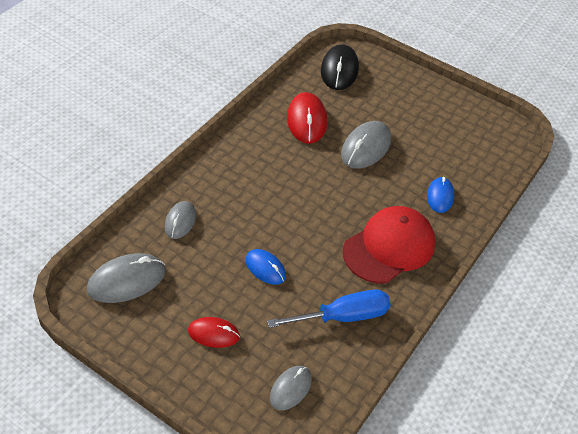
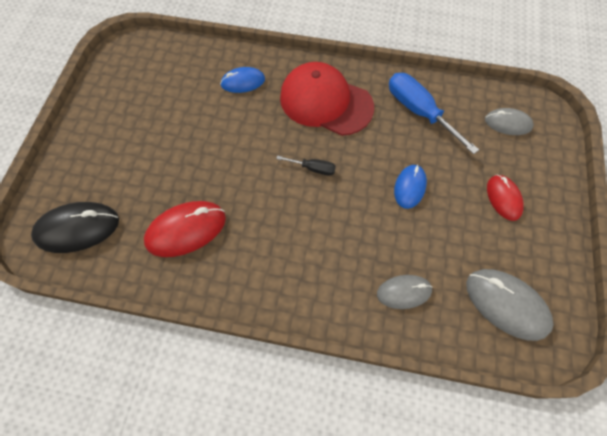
camera: 110 degrees left, 15 degrees up
(320, 210) = (313, 168): none -> black screwdriver
(366, 147) = (204, 159): grey mouse -> none

